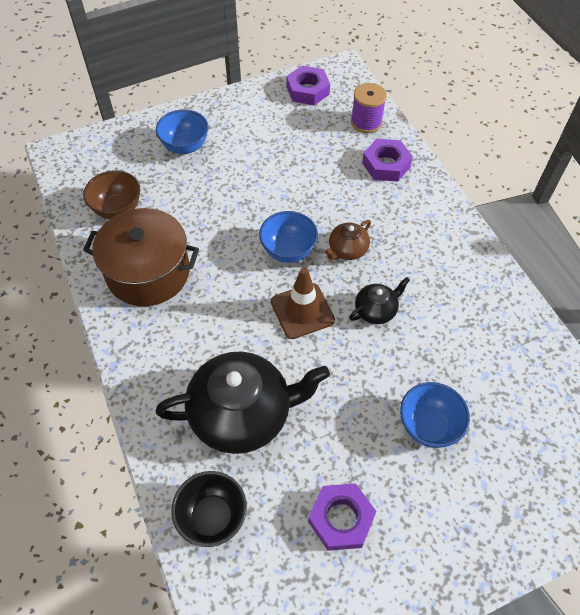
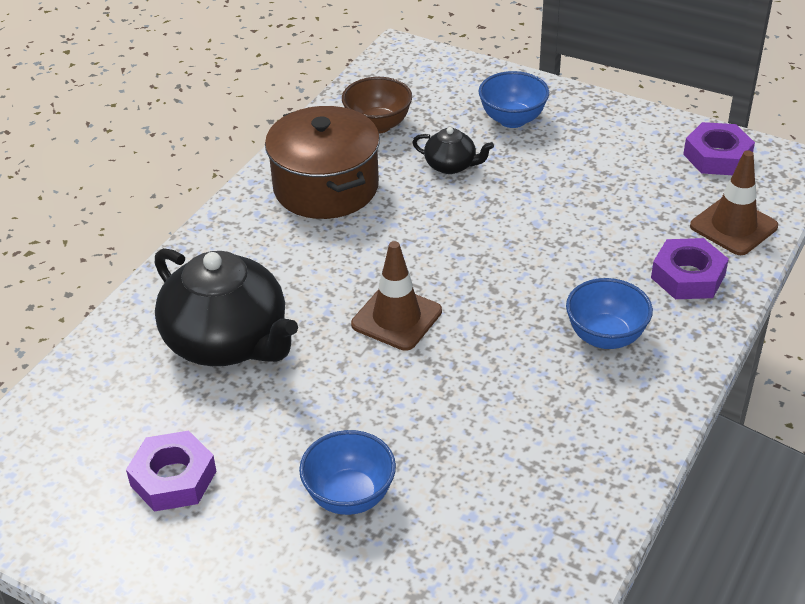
camera: 55 degrees right, 15 degrees down
(212, 517) = (99, 381): black bowl -> none
(288, 251) = (464, 266): blue bowl -> blue bowl (605, 337)
(347, 250) = (519, 309): brown teapot -> none
(366, 122) = (733, 226): purple spool -> brown traffic cone
(376, 310) = (461, 375): black teapot -> black teapot (451, 165)

